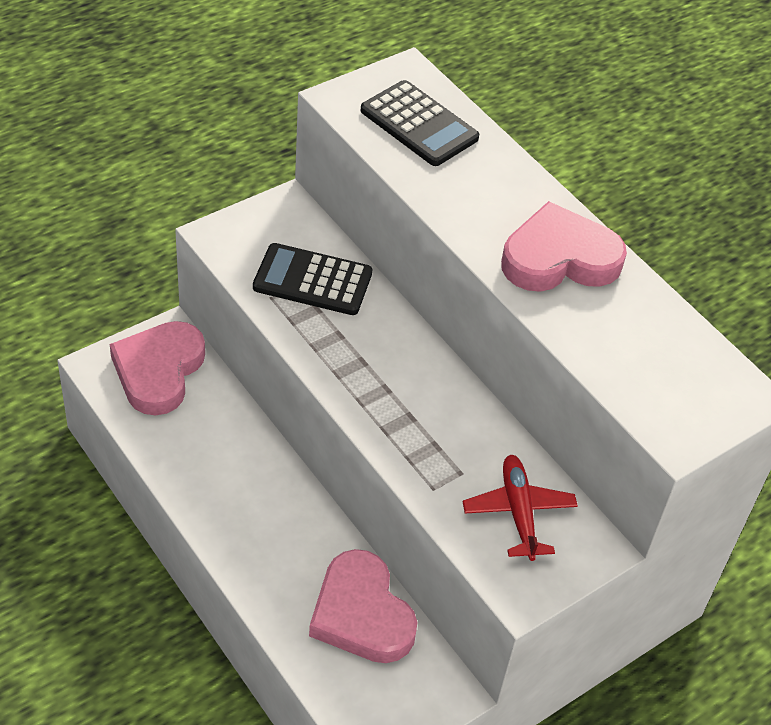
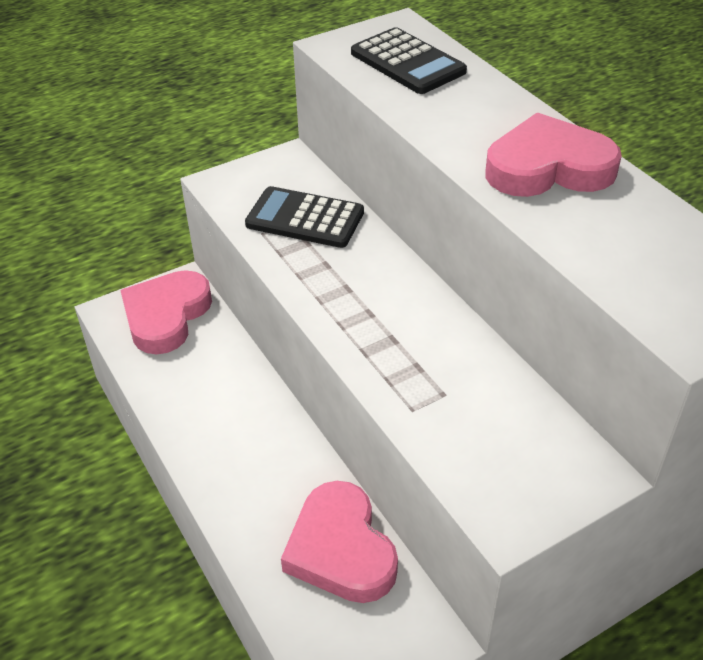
camera: 10 degrees right, 5 degrees down
(518, 512) = (506, 435): red plane -> none

